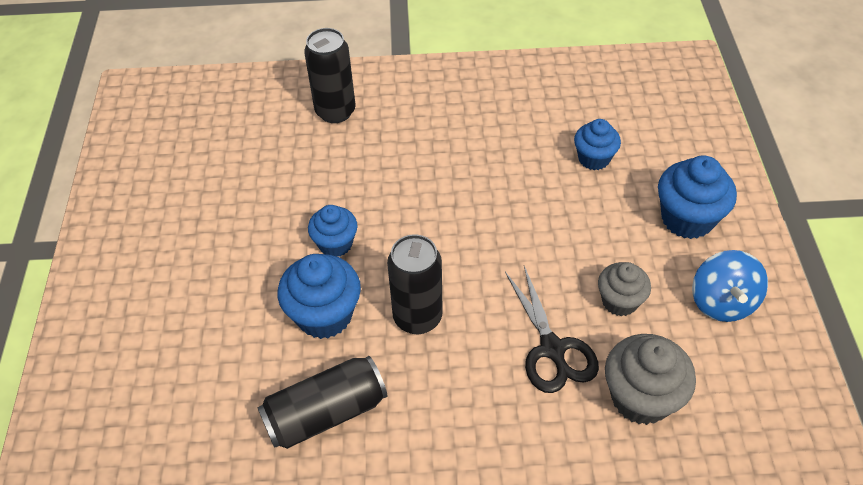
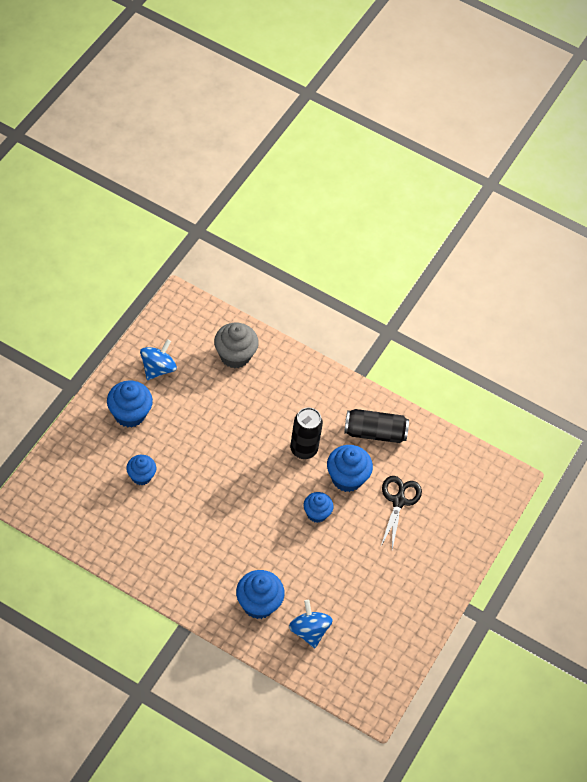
camera: 155 degrees left, 5 degrees up
(255, 117) = (309, 631): none -> blue spinning top
(335, 111) = (258, 604): black can -> blue cupcake
(552, 349) = (254, 397): black scissors -> black scissors (398, 501)
(619, 301) = (203, 398): grey cupcake -> none

